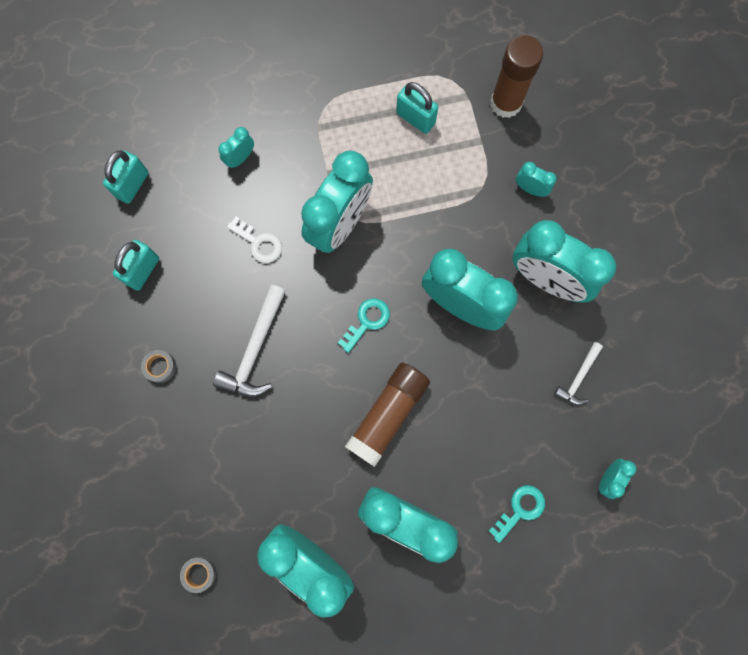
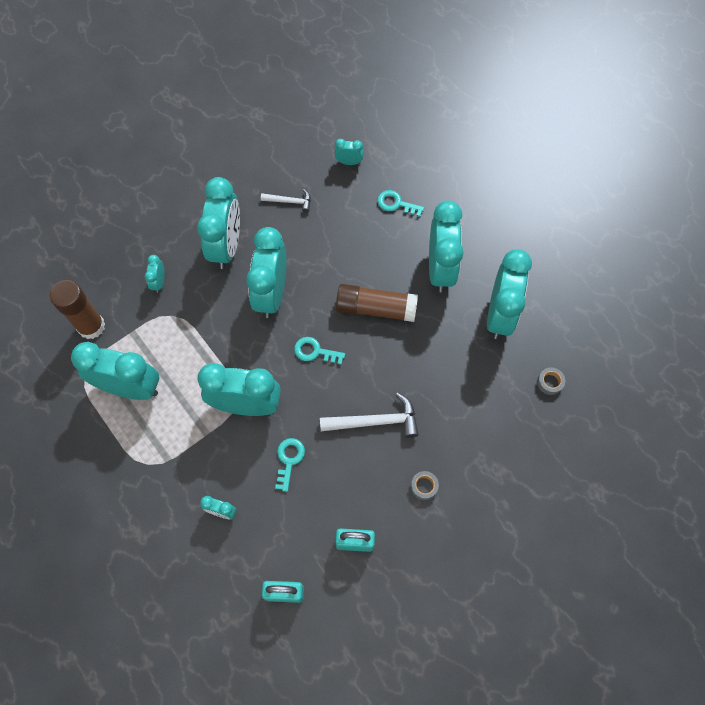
camera: 115 degrees left, 10 degrees down
(259, 243) = (289, 460): white key -> turquoise key
(415, 118) = (130, 387): turquoise padlock -> turquoise clock

